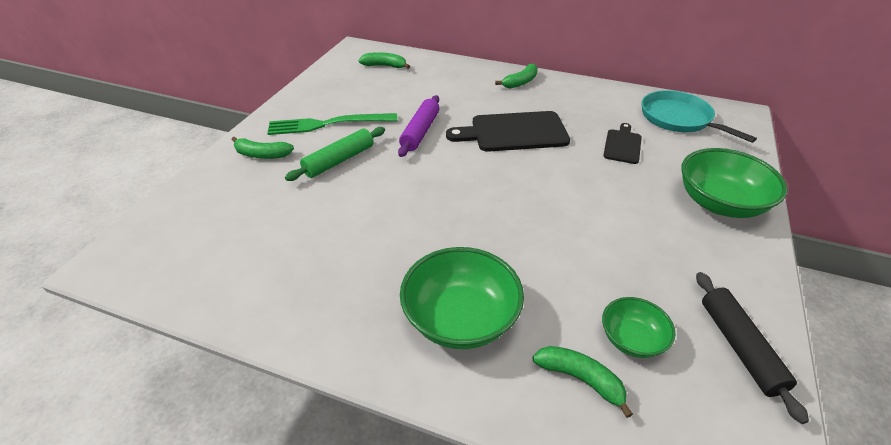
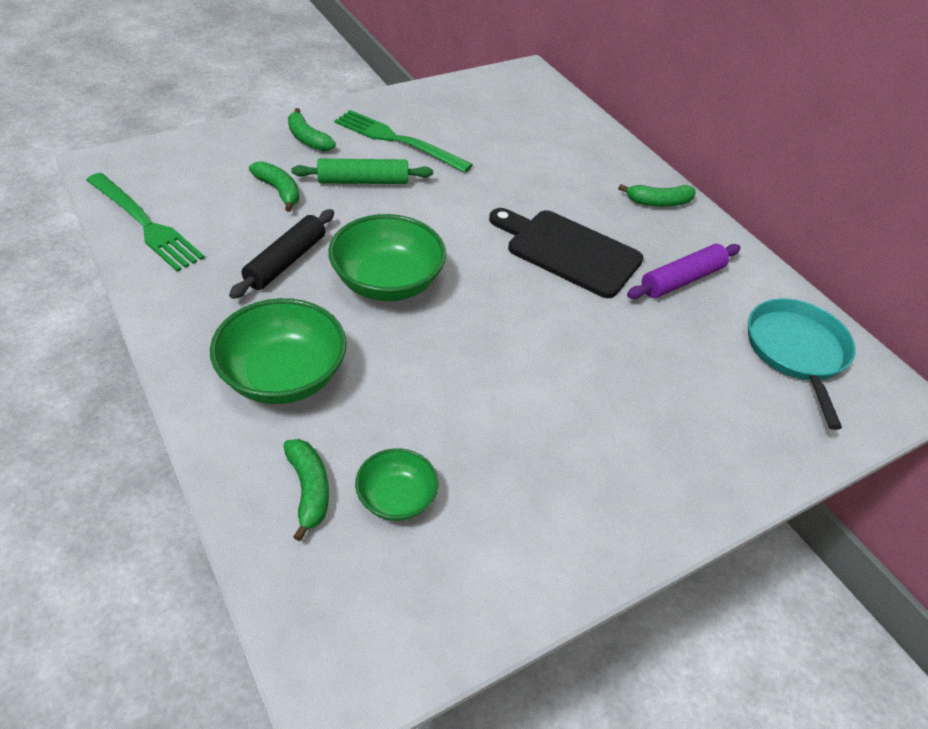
camera: 35 degrees right, 5 degrees up
(207, 285) = (145, 224): none -> green fork
(385, 66) = (531, 107): green banana -> green banana (279, 191)
(420, 132) = (473, 196): purple rolling pin -> purple rolling pin (682, 280)
(622, 145) = (673, 336): black cutting board -> none
(720, 203) = (690, 462): green bowl -> green bowl (387, 282)
(739, 347) = (484, 582): black rolling pin -> black rolling pin (286, 261)

